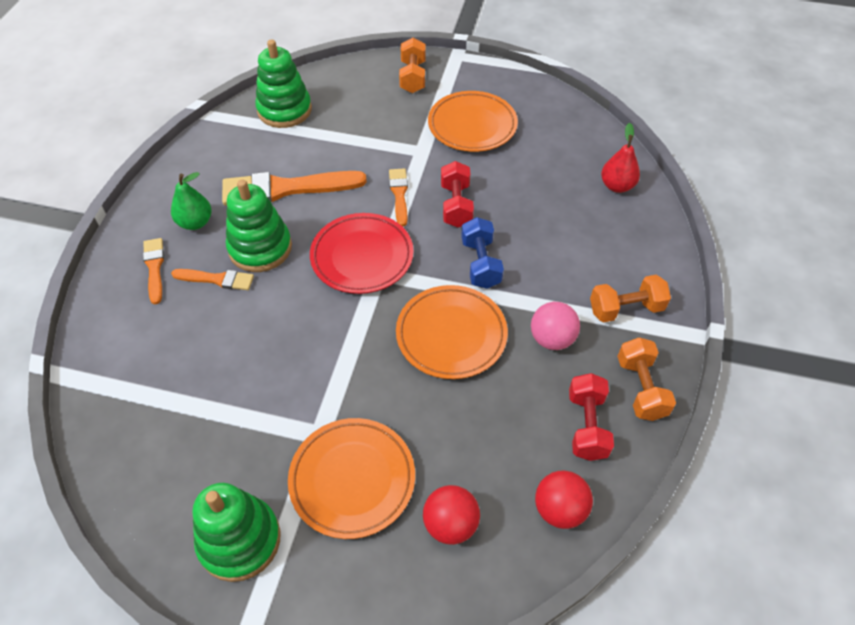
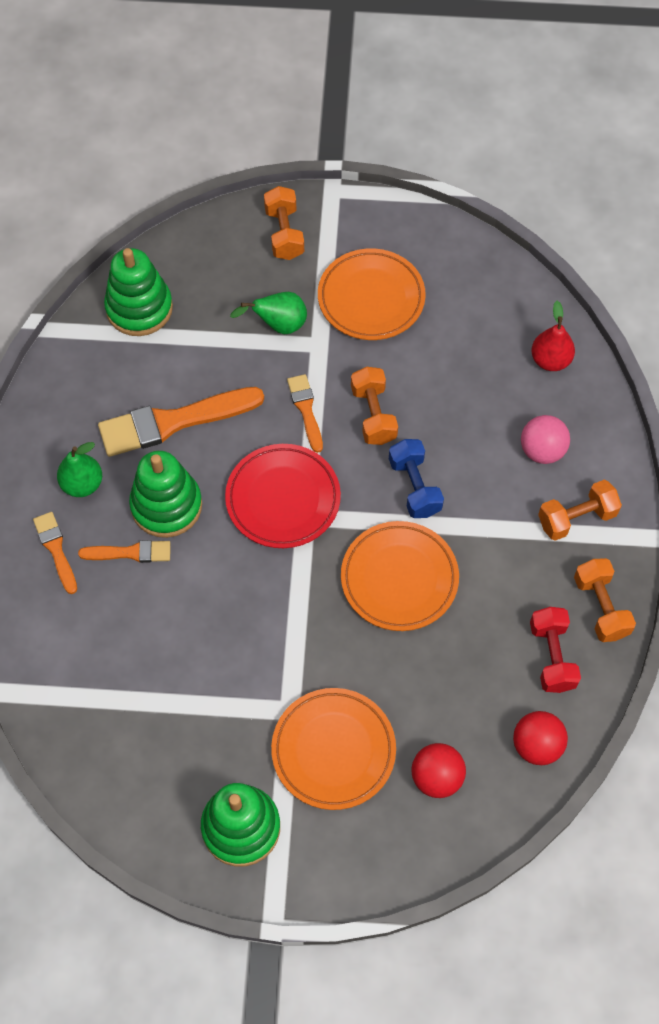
camera: 10 degrees left, 10 degrees up
(392, 134) = (278, 325): none -> green pear
(456, 205) = (373, 415): red dumbbell -> orange dumbbell
(552, 339) = (504, 566): pink ball -> pink ball (542, 450)

